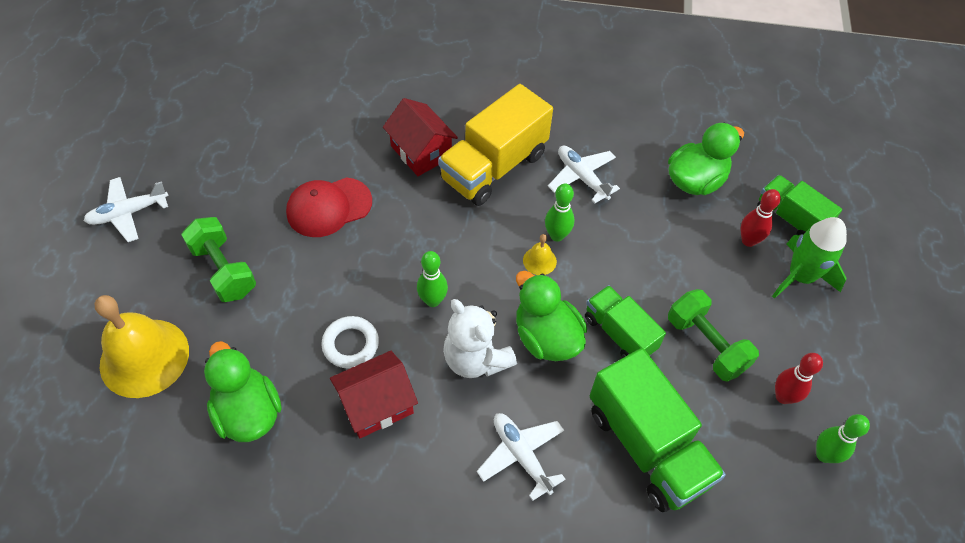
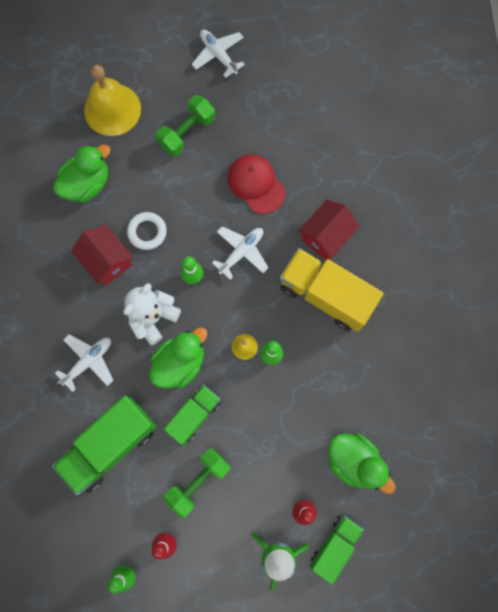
camera: 80 degrees right, 20 degrees up
(582, 177) = (333, 366): white plane -> white plane (241, 252)

